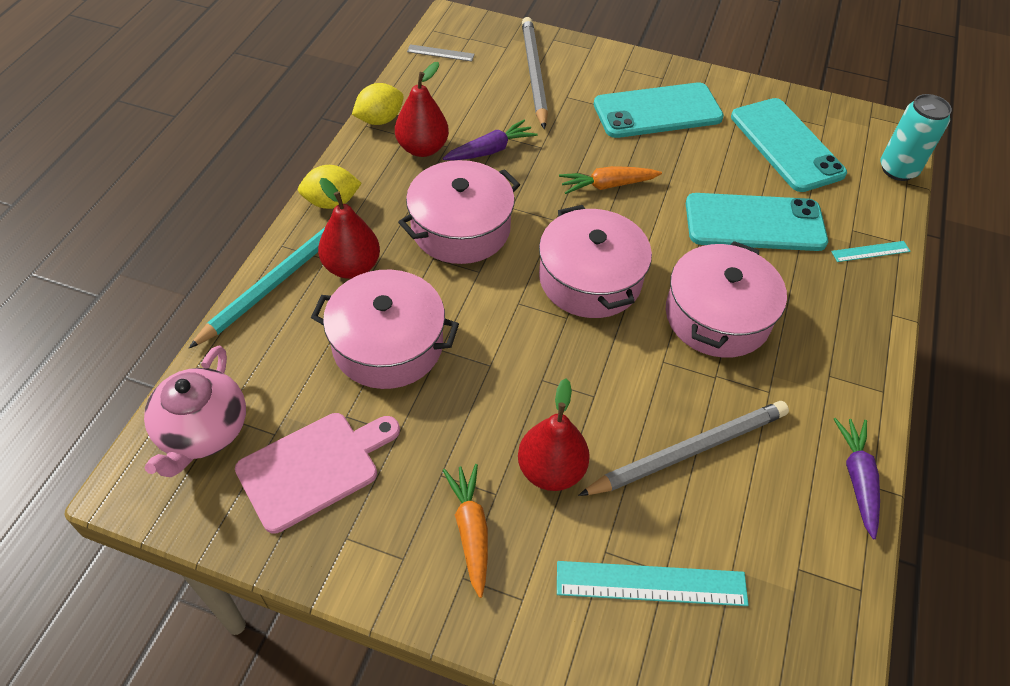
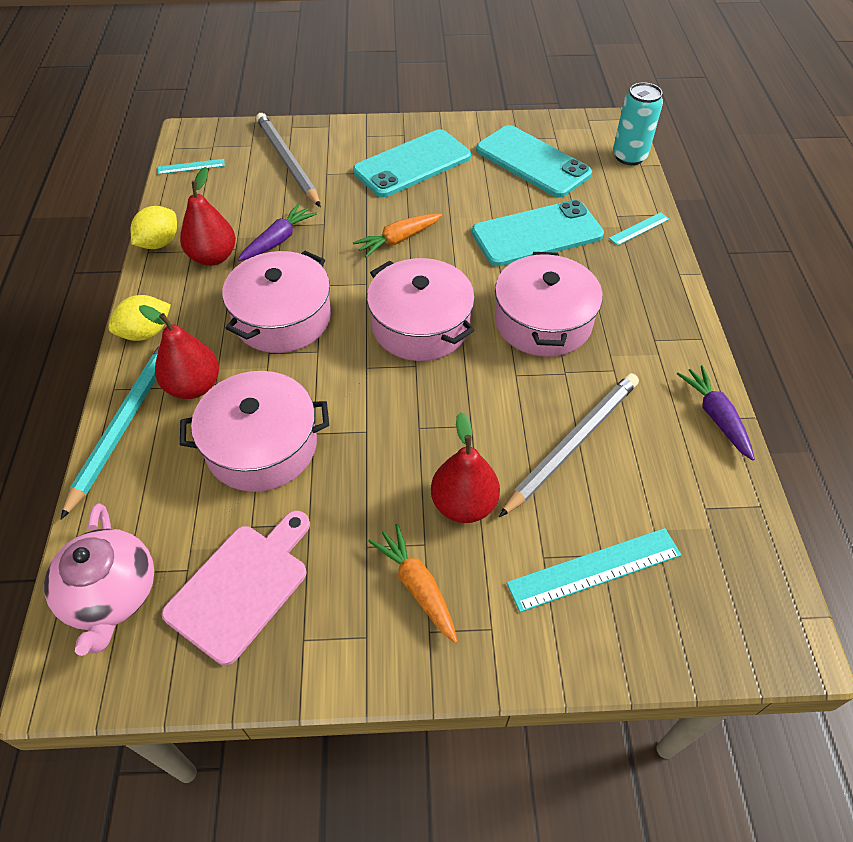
camera: 20 degrees left, 0 degrees up
(440, 53) = (191, 167): grey ruler -> turquoise ruler

